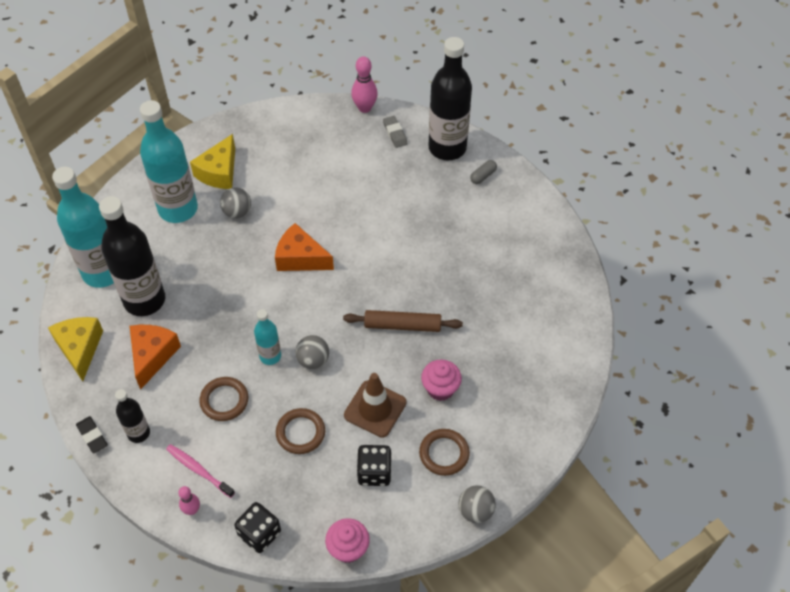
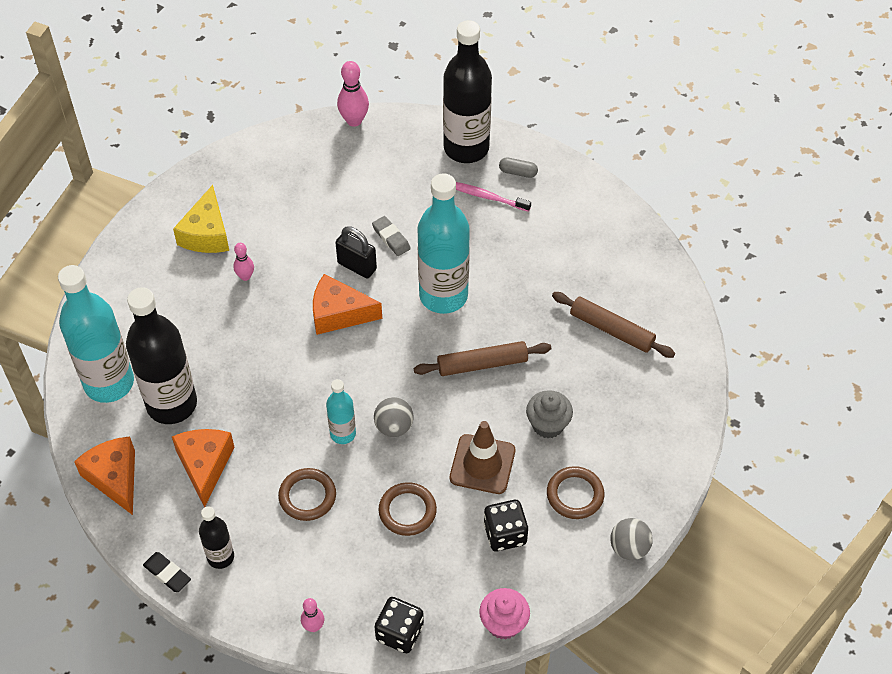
camera: 15 degrees left, 0 degrees up
(80, 349) = (114, 478): yellow cheese -> orange cheese
(178, 209) = (173, 288): turquoise bottle -> turquoise bottle (443, 295)
(199, 470) = (306, 581): pink toothbrush -> pink toothbrush (487, 197)
(237, 212) = (245, 276): grey ball -> pink bowling pin
(328, 223) = (357, 266): none -> black padlock
(395, 133) = (400, 144): grey eraser -> grey eraser (391, 238)
(440, 389) = (548, 424): pink cupcake -> grey cupcake
(483, 176) = (518, 172): grey capsule -> grey capsule turned 75 degrees clockwise
(519, 322) = (611, 330): none -> brown rolling pin

